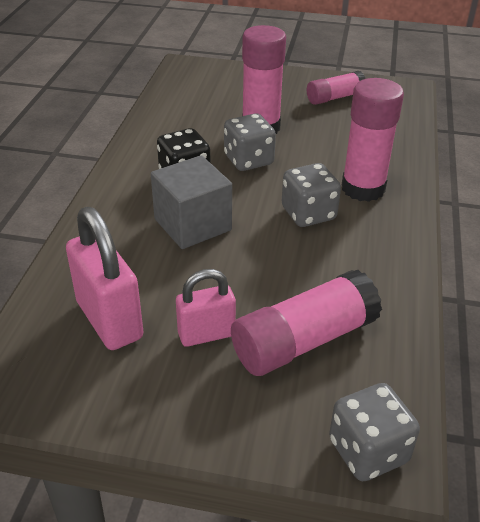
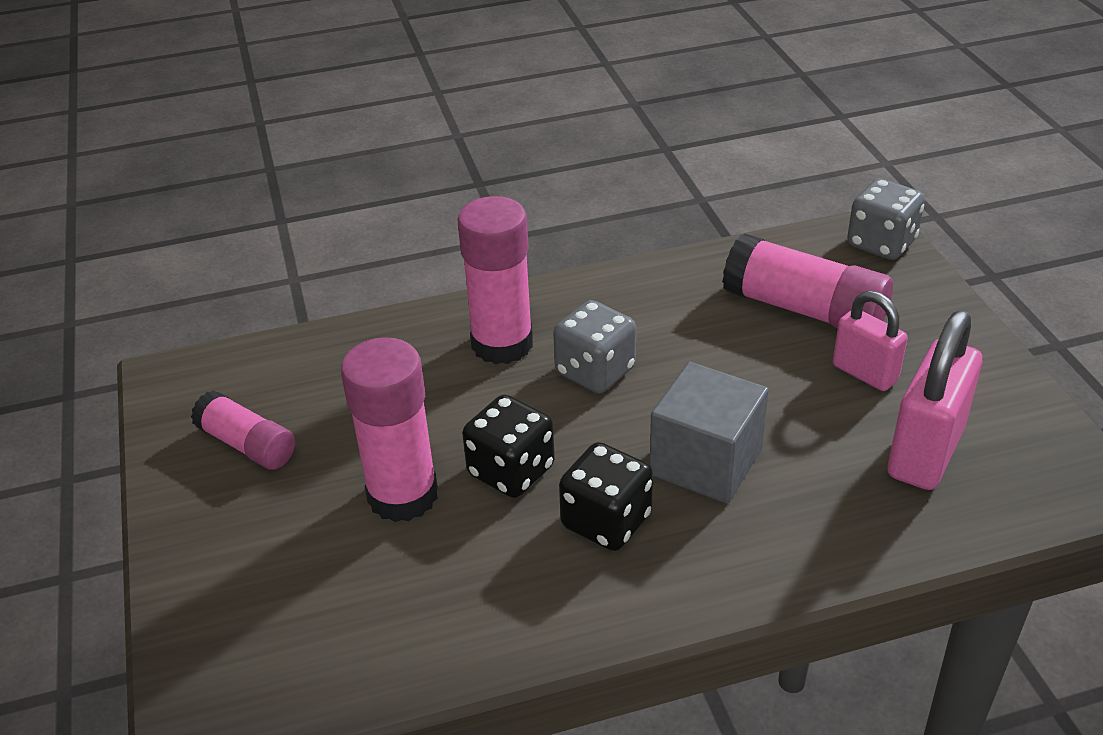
camera: 115 degrees left, 0 degrees up
(248, 160) = (511, 471): grey dice -> black dice

